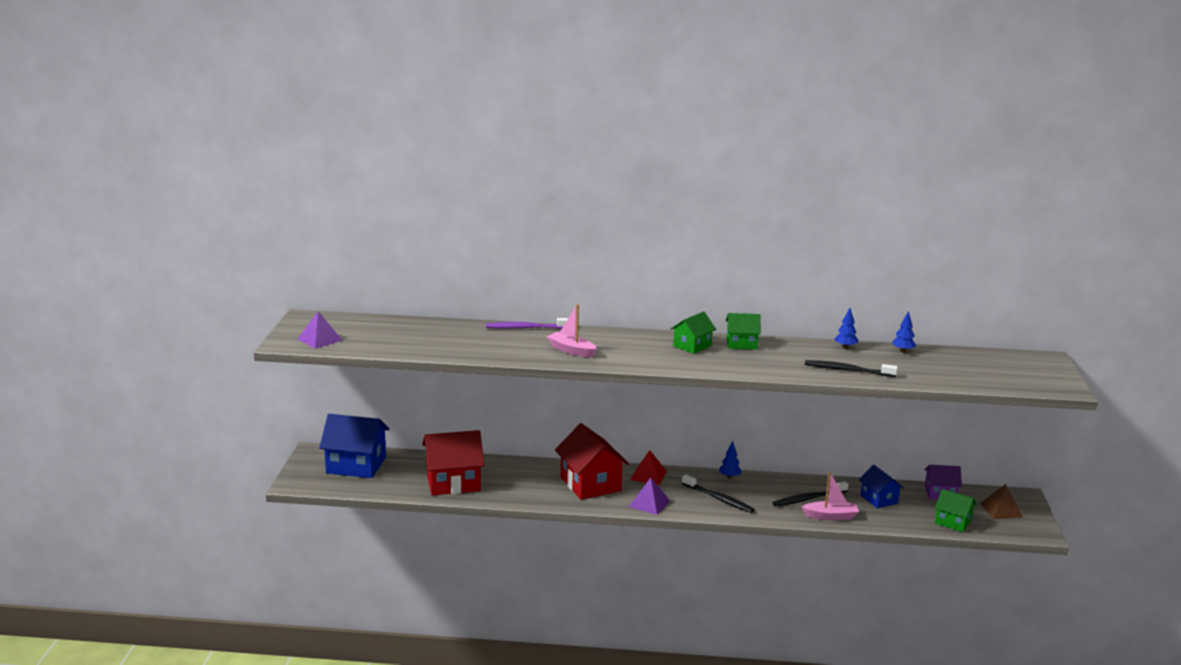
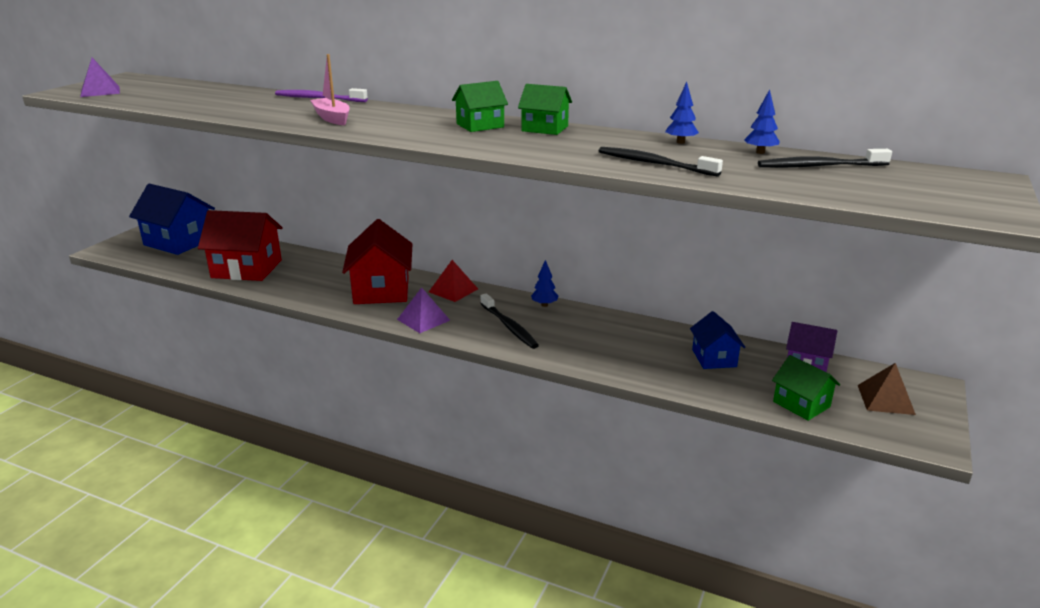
camera: 20 degrees right, 5 degrees up
(808, 499) = (620, 343): black toothbrush -> black toothbrush (820, 166)
(830, 516) = (632, 369): pink boat -> none

